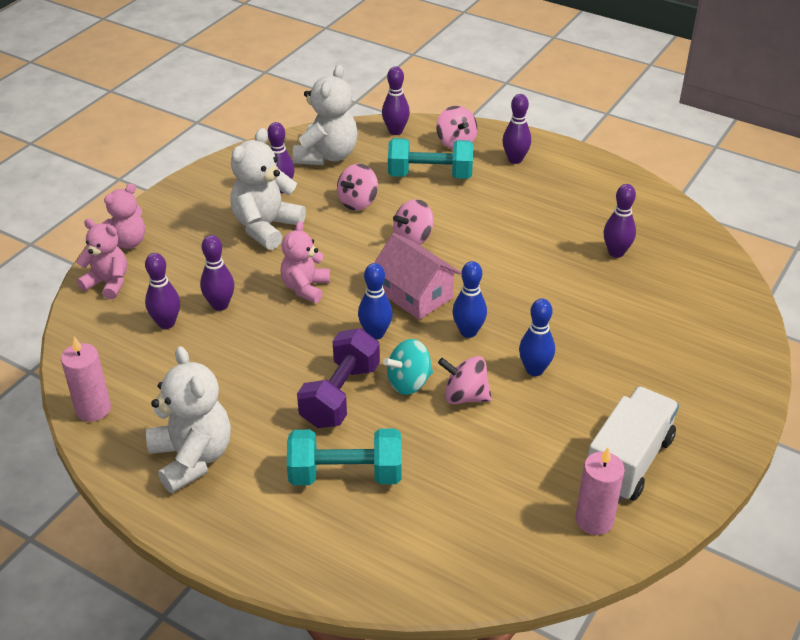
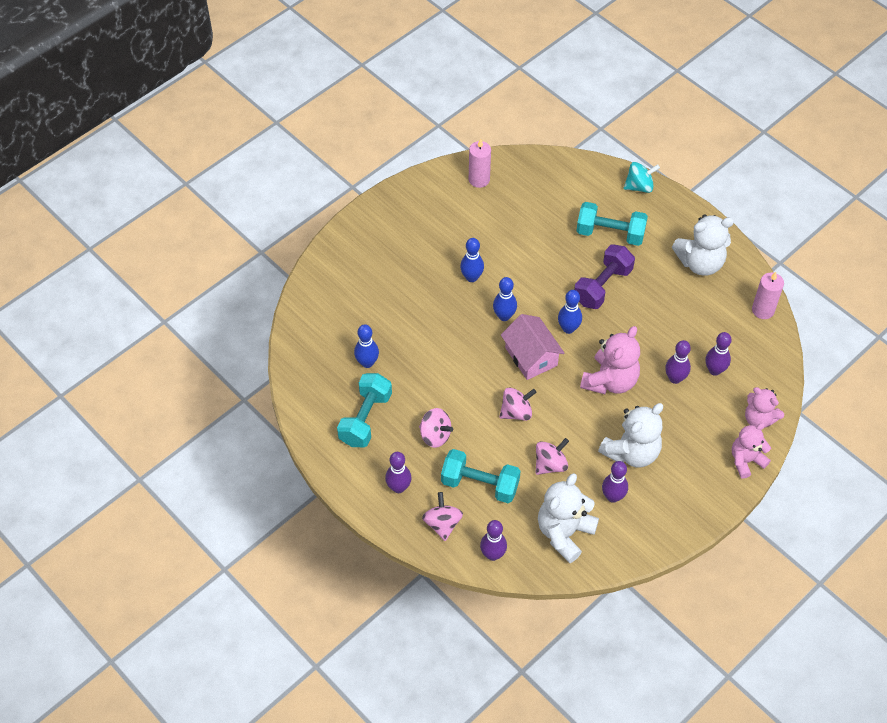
camera: 165 degrees left, 15 degrees up
(192, 458) = (700, 263): white teddy bear -> white teddy bear turned 90 degrees counterclockwise
(305, 288) = (610, 381): pink teddy bear -> pink teddy bear, size x1.51
(409, 383) = (556, 285): turquoise spinning top -> turquoise spinning top (639, 186)
(465, 396) = (523, 268): pink spinning top -> pink spinning top (435, 435)
(584, 204) = (365, 419): none -> turquoise dumbbell
(616, 252) = (367, 363): purple bowling pin -> blue bowling pin
(628, 461) = (443, 207): white truck -> none

